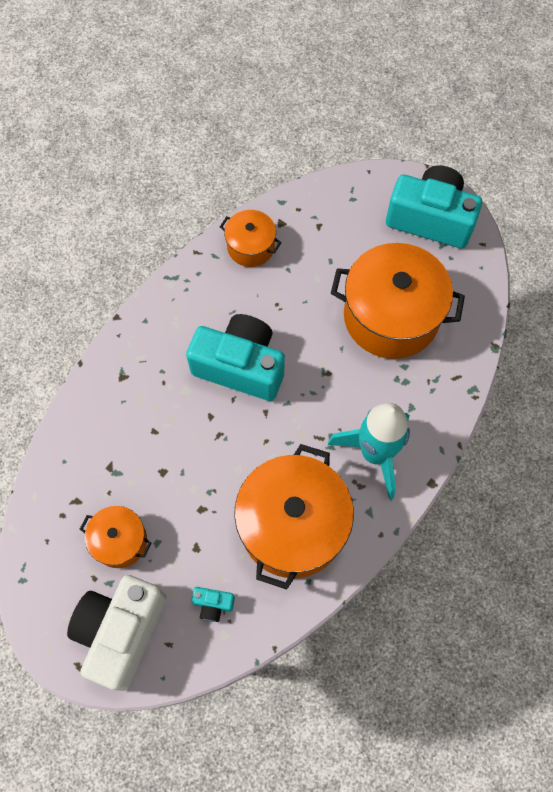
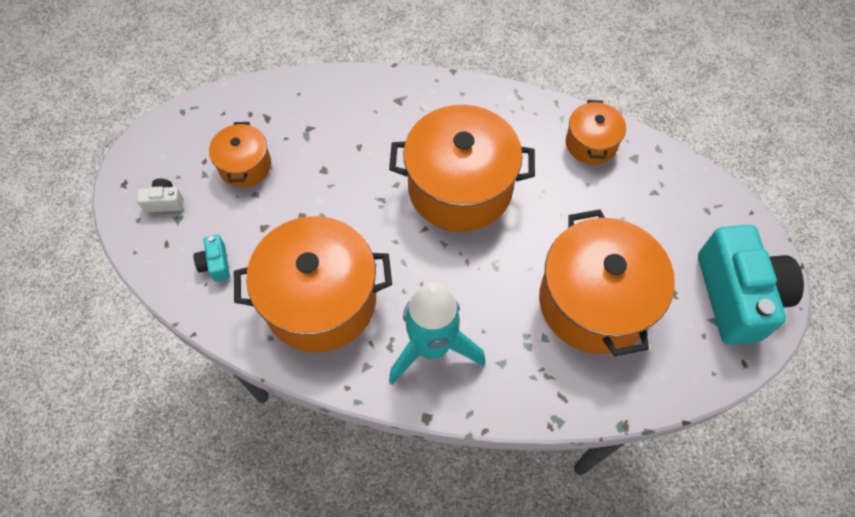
camera: 65 degrees right, 5 degrees down
(121, 631) = (164, 202): white camera -> white camera, size x0.40
(240, 366) = (460, 188): turquoise camera -> orange pot

